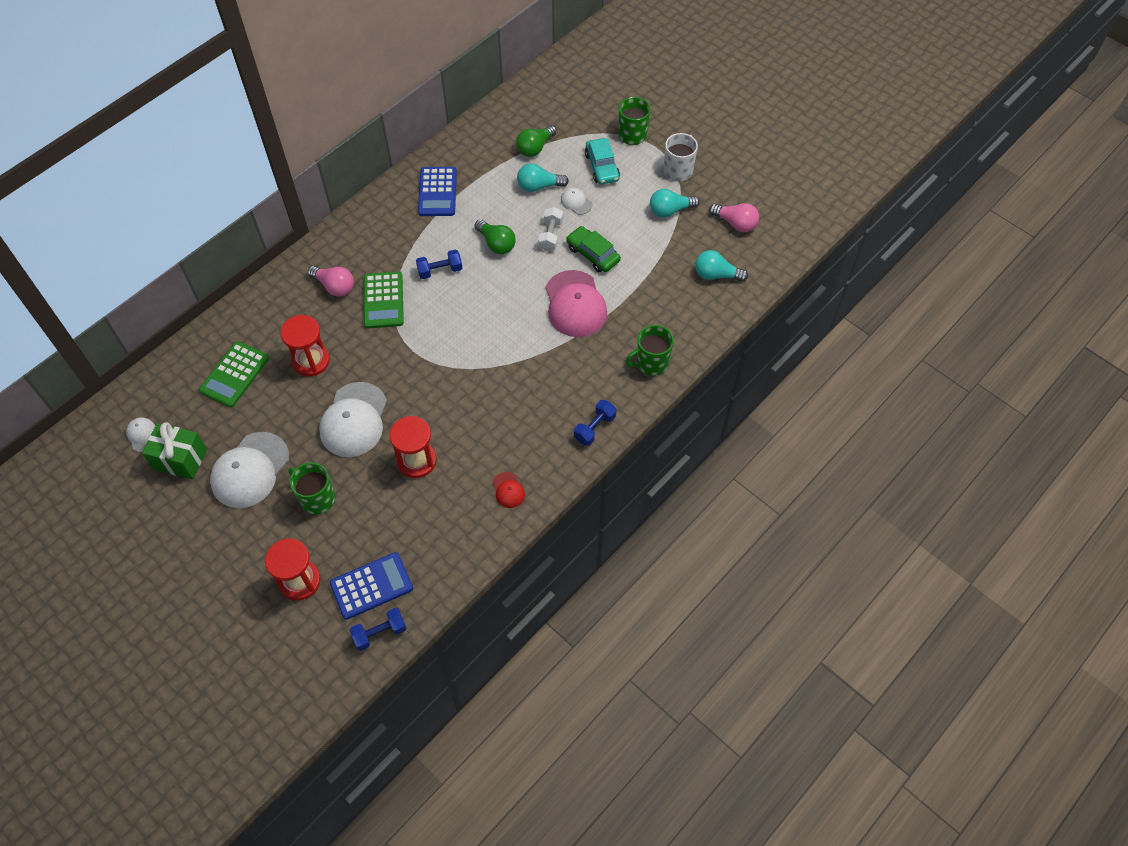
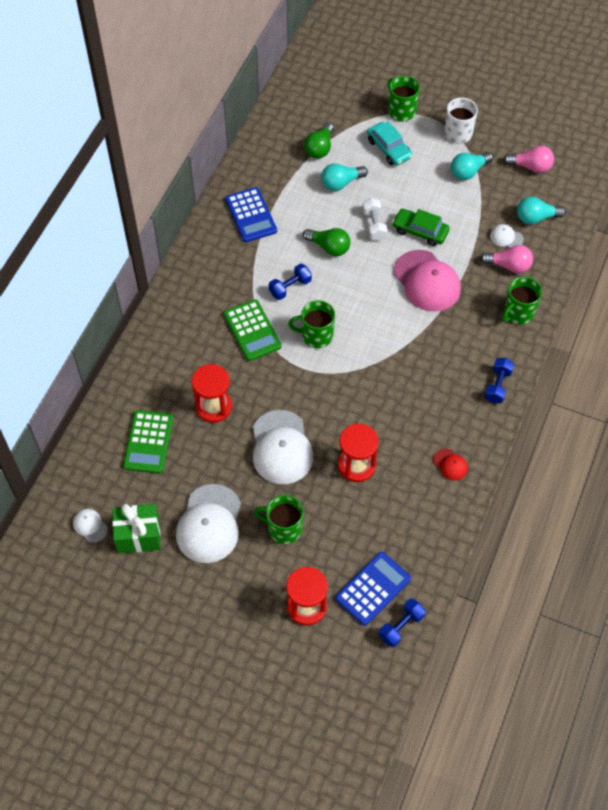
camera: 20 degrees left, 0 degrees up
(334, 286) = (200, 331): pink light bulb -> pink light bulb (509, 266)
(441, 324) = (316, 336): none -> green mug
(576, 202) = (382, 188): white cap -> white cap (506, 237)

